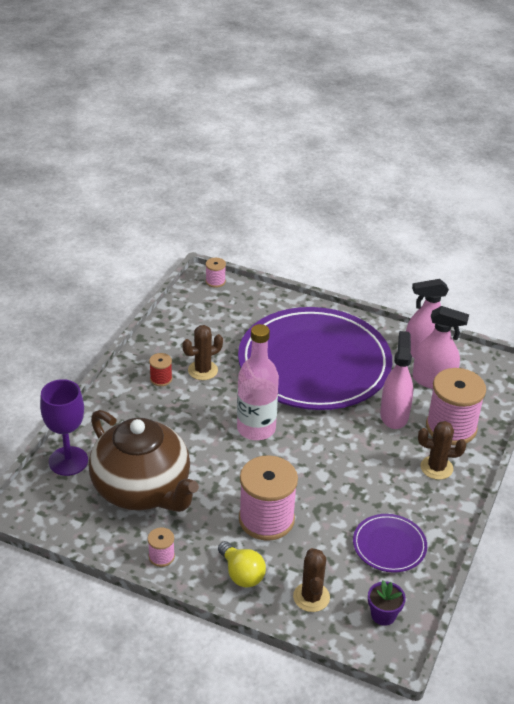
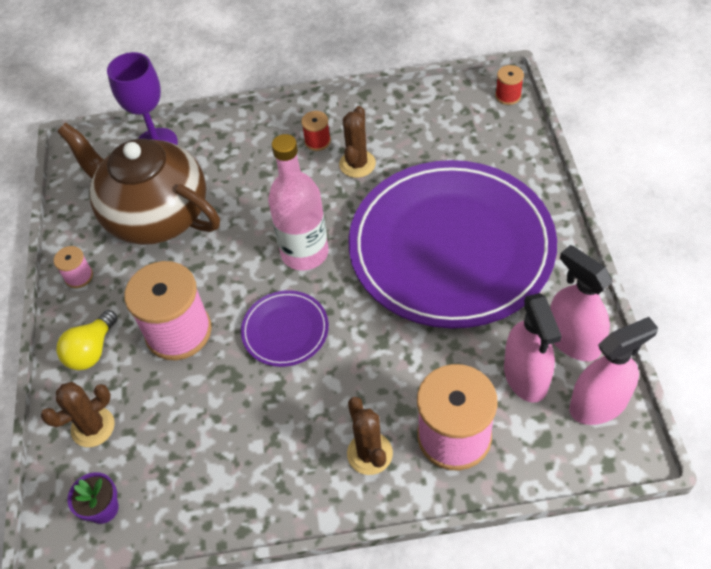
camera: 65 degrees right, 15 degrees up
(142, 489) = (155, 214): brown teapot -> brown teapot turned 105 degrees clockwise
(203, 370) = (357, 164): brown cactus -> brown cactus turned 75 degrees clockwise
(215, 281) = (508, 96): pink spool -> red spool
(389, 545) = (210, 464): purple plate -> purple plate (285, 330)
(394, 415) = (428, 366): pink spray bottle -> pink spray bottle (598, 404)

